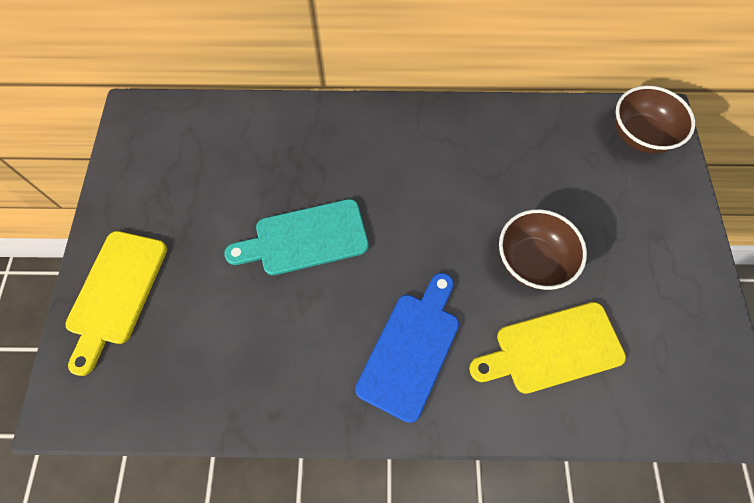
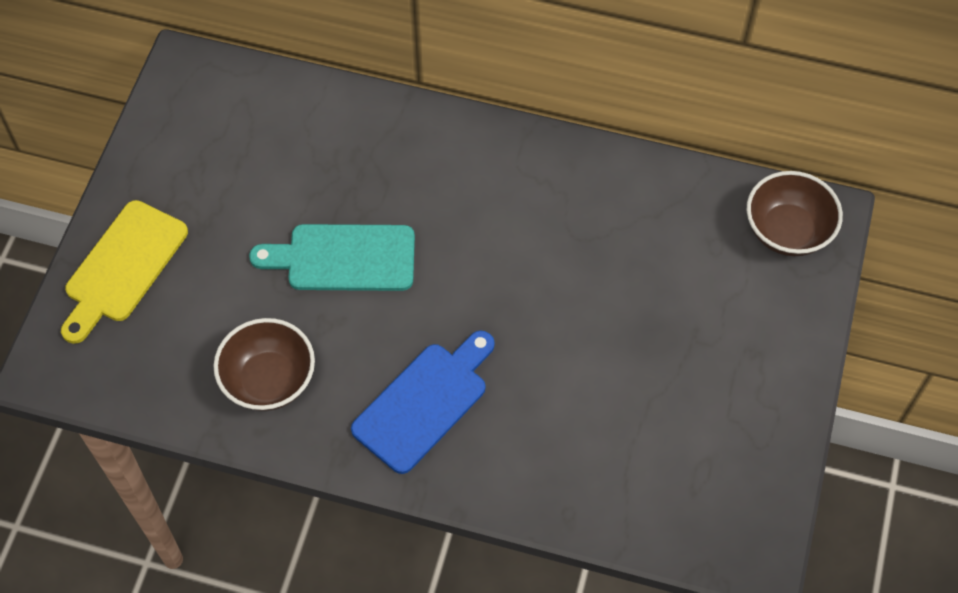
camera: 15 degrees right, 5 degrees down
(532, 261) = (594, 344): brown bowl -> brown bowl (269, 380)
(552, 349) = (580, 441): yellow cutting board -> none

